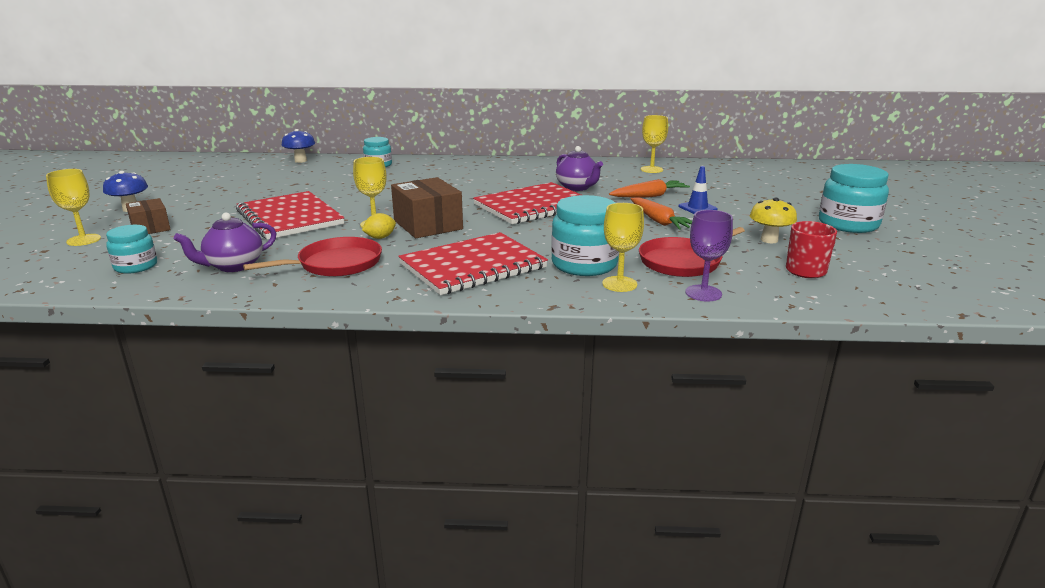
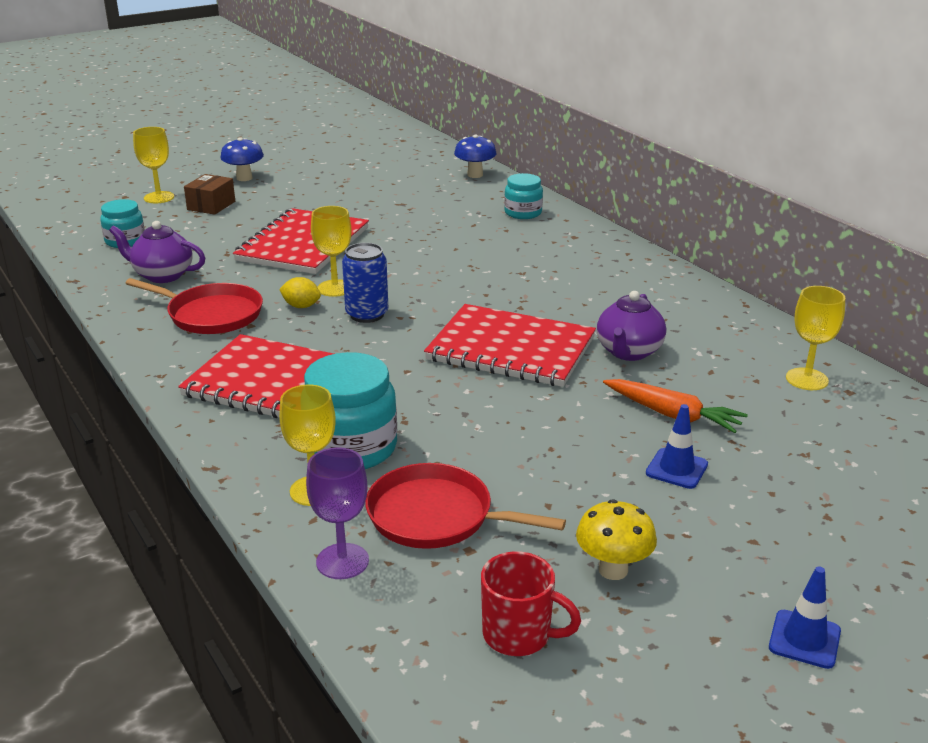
camera: 55 degrees right, 5 degrees up
(428, 225) = (367, 314): brown box -> blue can
(658, 221) = (574, 453): orange carrot -> none
(848, 224) = (804, 639): turquoise jar -> blue traffic cone

